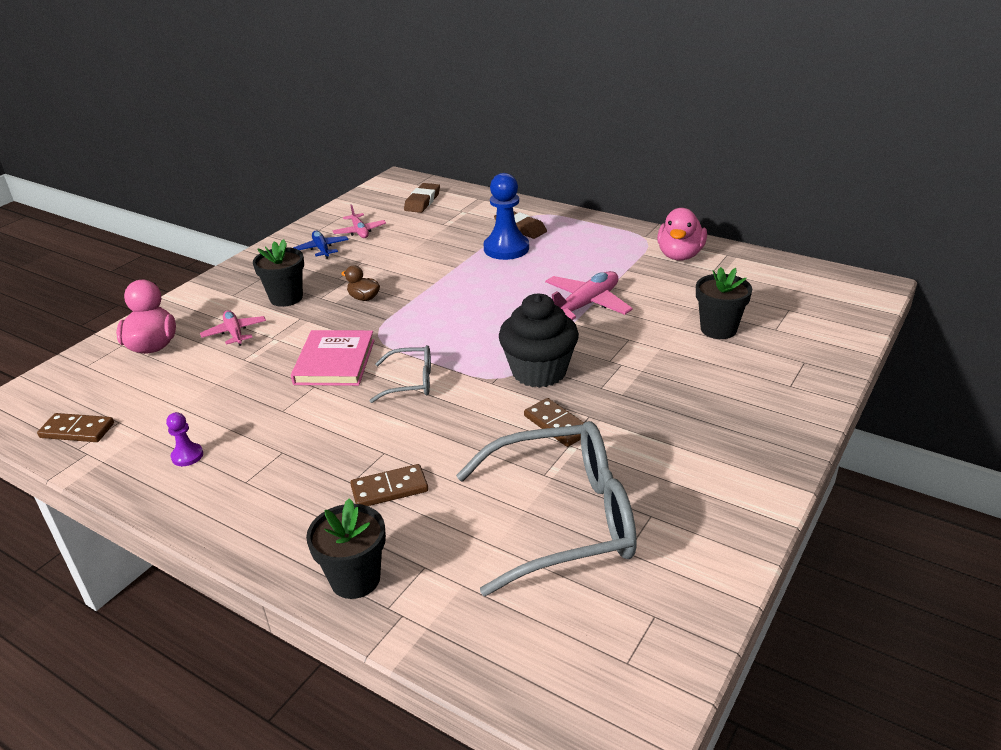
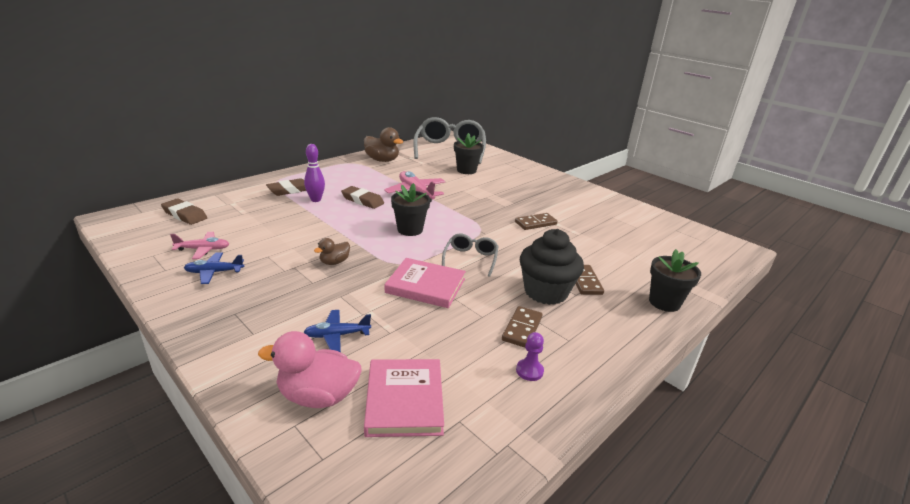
camera: 80 degrees left, 5 degrees down
(77, 430) = (463, 456): brown domino -> brown domino (522, 329)
(146, 387) = (404, 400): none -> pink book
(235, 333) = (337, 335): pink plane -> blue plane
(286, 298) = (295, 300): black flower pot -> black flower pot (410, 230)
(506, 248) = (316, 200): blue pawn -> purple bowling pin
(528, 275) = (362, 200): none -> brown eraser
(539, 372) = (481, 218): black cupcake -> black cupcake (546, 292)
(564, 519) = (613, 236): grey glasses -> grey glasses (450, 149)
(680, 255) = (382, 160): pink duck -> brown duck

